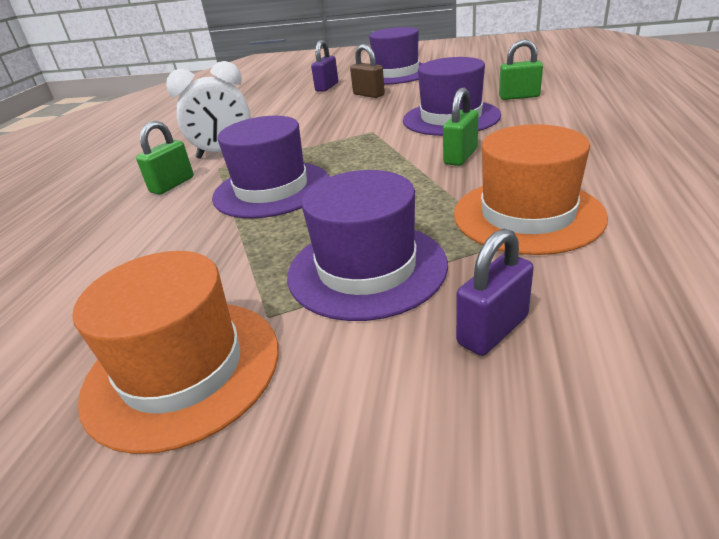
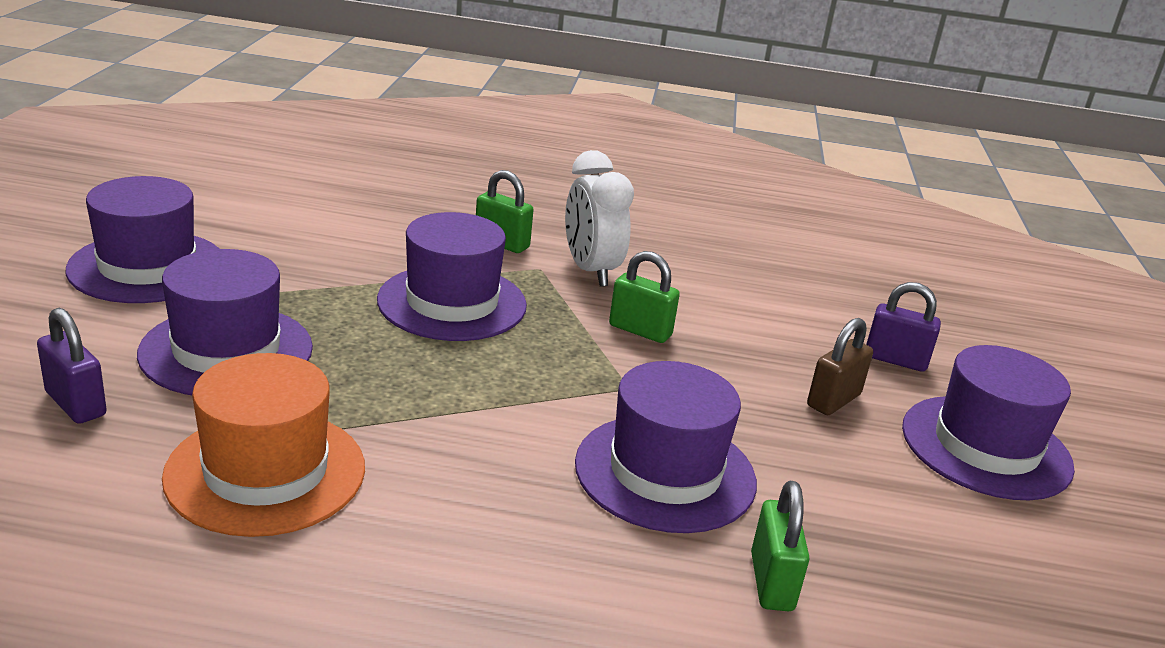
camera: 80 degrees right, 5 degrees down
(183, 369) = (147, 267): orange hat -> purple hat
(460, 156) = (482, 453): green padlock -> green padlock (640, 330)

